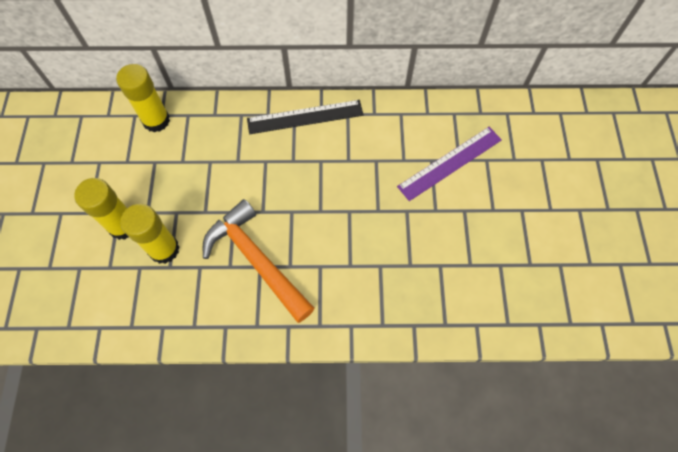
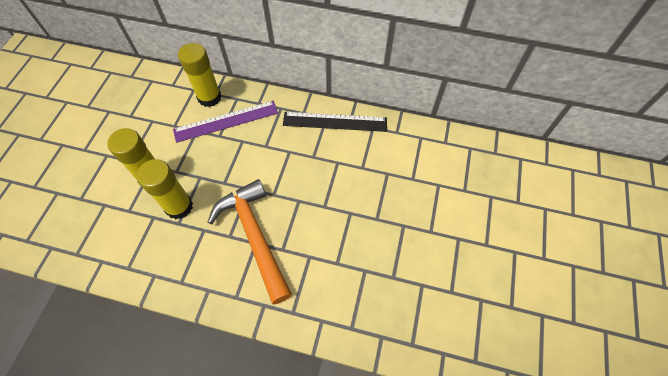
camera: 15 degrees right, 5 degrees down
(450, 163) = (455, 191): purple ruler -> purple ruler (226, 121)

